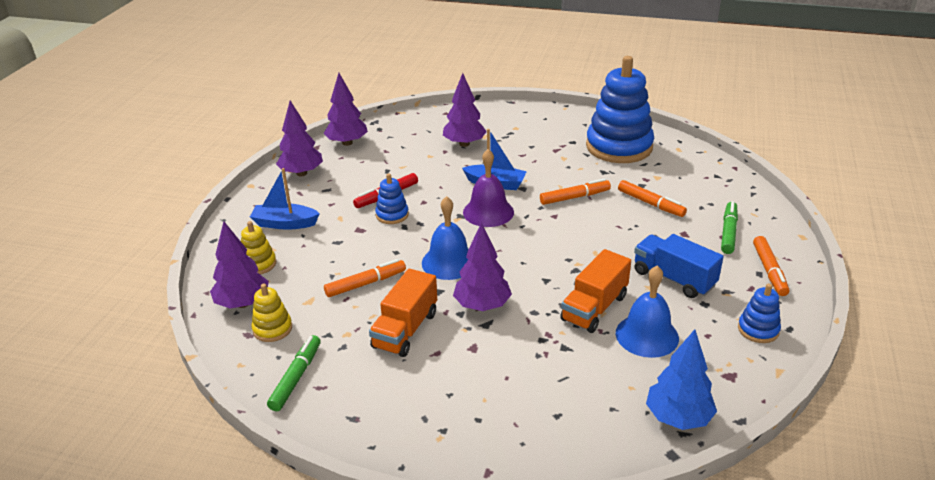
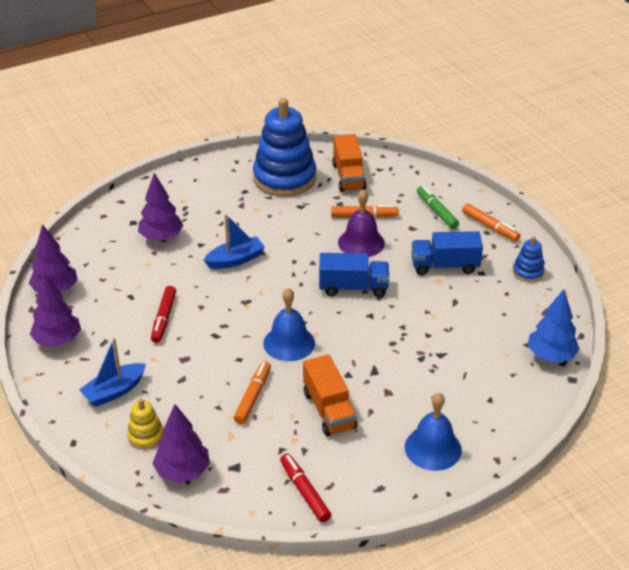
camera: 45 degrees left, 5 degrees up
(272, 329) = (235, 473): yellow stacking toy -> none
(296, 377) = (304, 491): green marker -> red marker
(392, 215) = (192, 332): blue stacking toy -> none
(482, 306) = (355, 360): purple tree -> none
(488, 212) = (262, 286): purple bell -> purple bell (361, 242)
(562, 251) = (353, 287): none -> blue truck
(574, 197) = (307, 239): orange marker -> none
(594, 308) = (424, 316): orange truck -> orange truck (348, 177)
(647, 335) = (475, 315): blue bell -> blue bell (433, 448)

